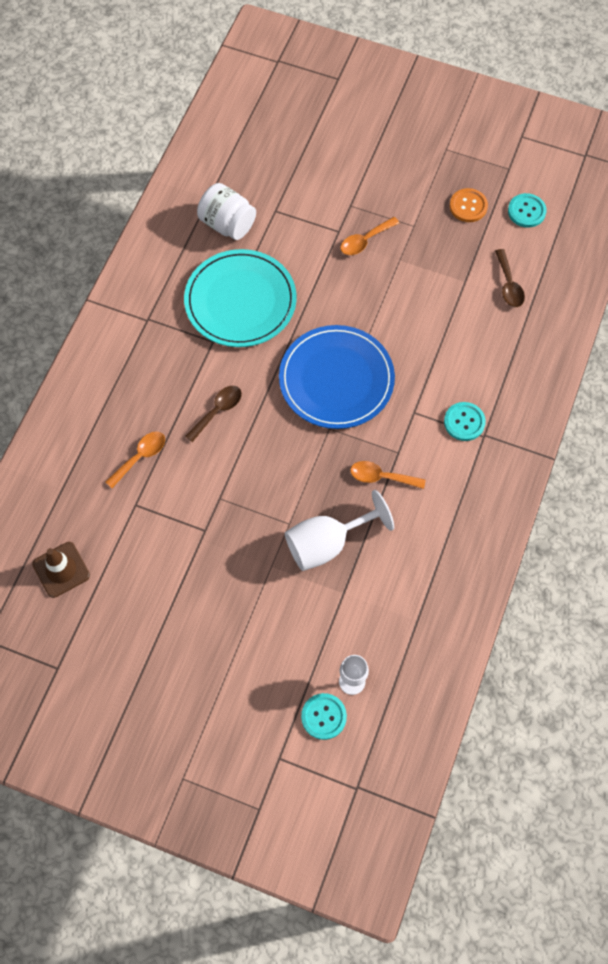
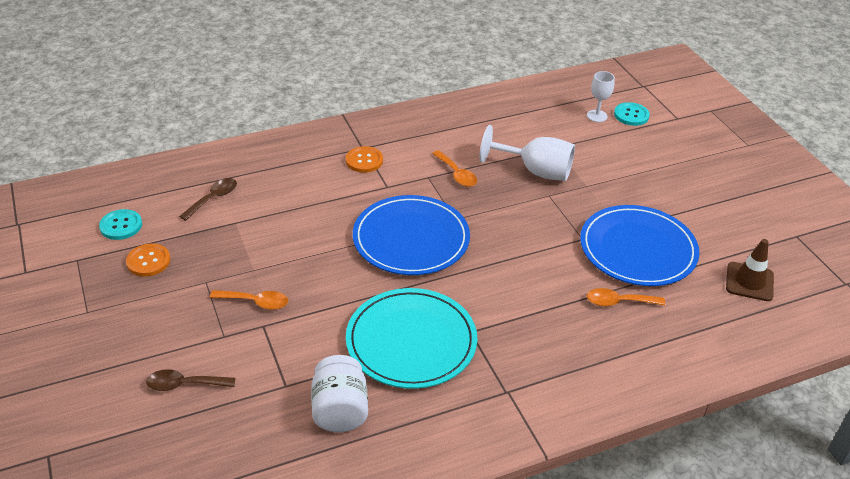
camera: 135 degrees left, 25 degrees down
(170, 526) = (637, 249): none -> blue plate
(218, 411) = (523, 285): brown spoon -> brown spoon (184, 384)
(464, 422) = (364, 161): turquoise button -> orange button

